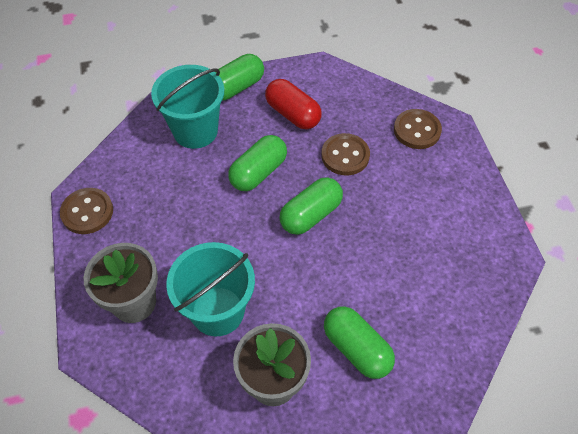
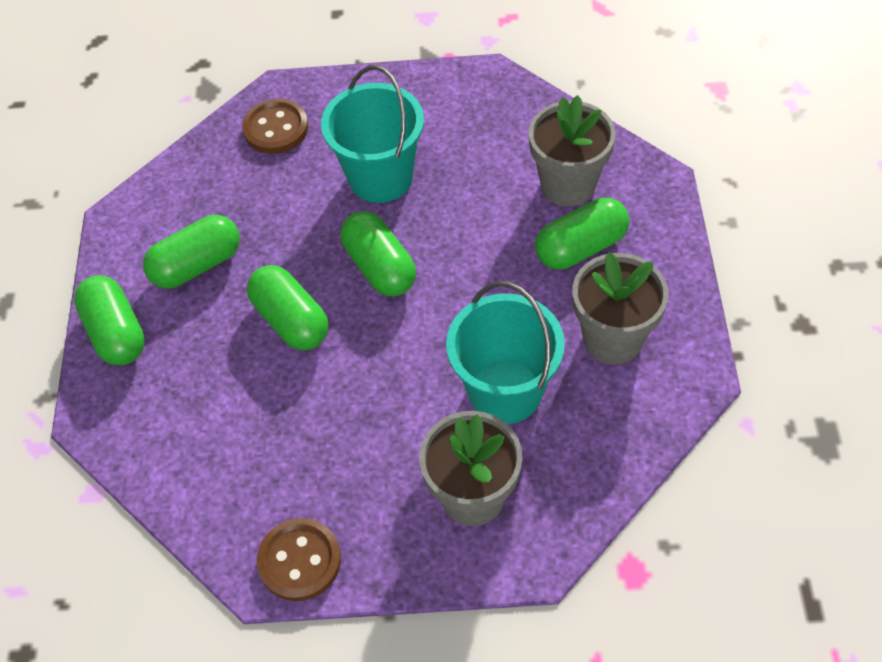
camera: 75 degrees left, 0 degrees up
(195, 131) = (185, 397): turquoise bucket -> turquoise bucket (380, 177)
(293, 114) = (197, 265): red capsule -> green capsule
(345, 156) = (293, 214): brown button -> none
(417, 331) = (568, 185): none -> grey flower pot

